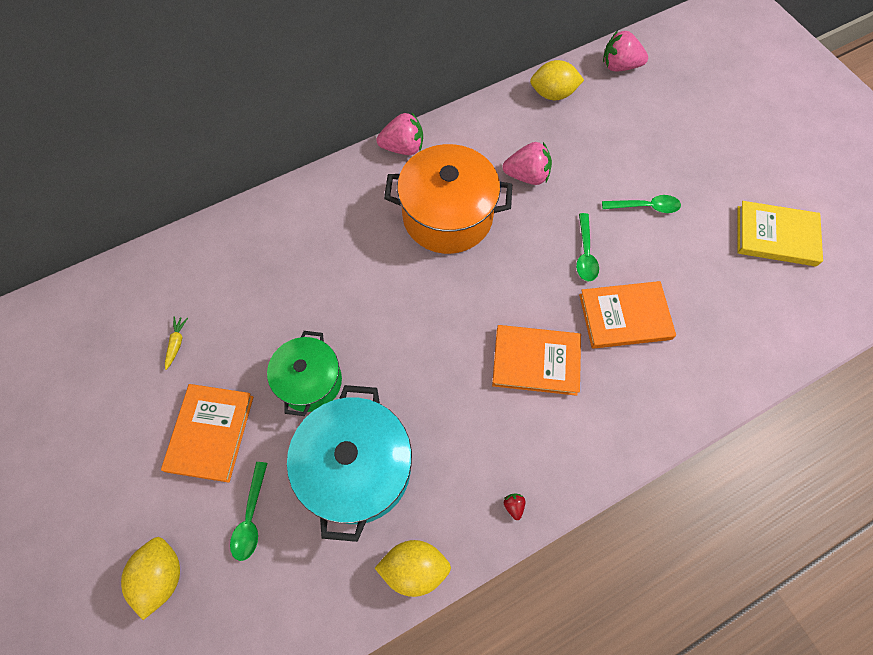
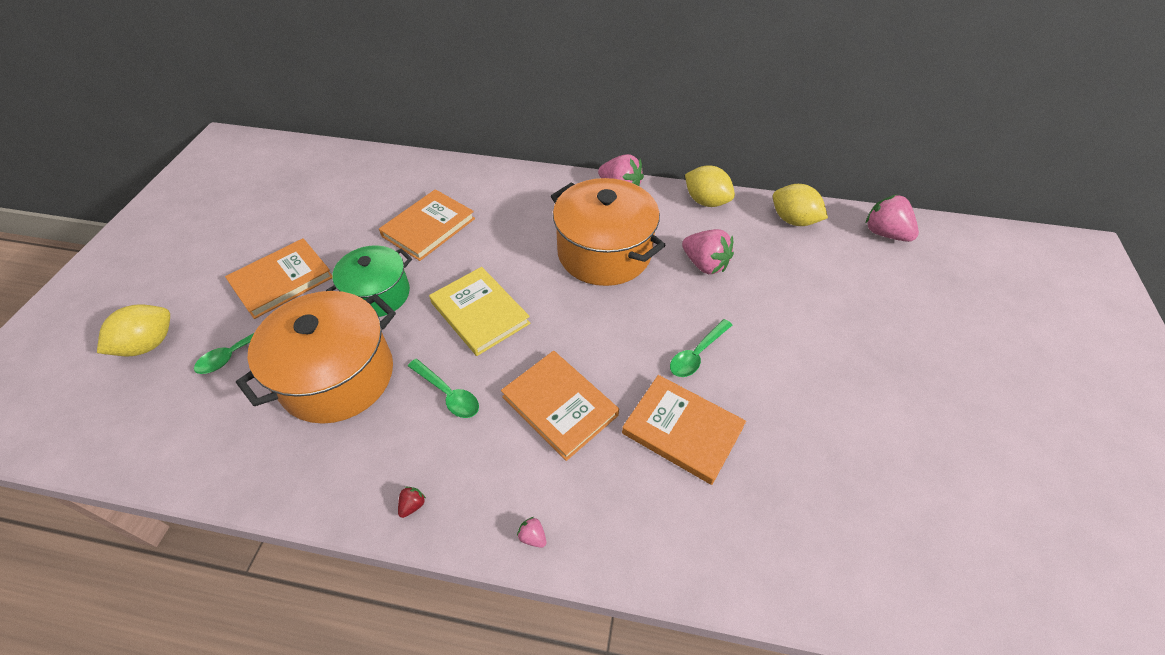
camera: 40 degrees right, 15 degrees down
(177, 343) = (330, 214): yellow carrot -> none
(283, 292) = (428, 227): none -> orange book
(357, 468) = (338, 376): turquoise pot -> orange pot
(414, 568) = (288, 483): yellow lemon -> yellow lemon (706, 201)
(605, 459) = (532, 537): none -> pink strawberry
(645, 207) = (799, 355): green spoon -> green spoon (448, 394)
(776, 236) = (934, 475): yellow book -> yellow book (480, 313)

